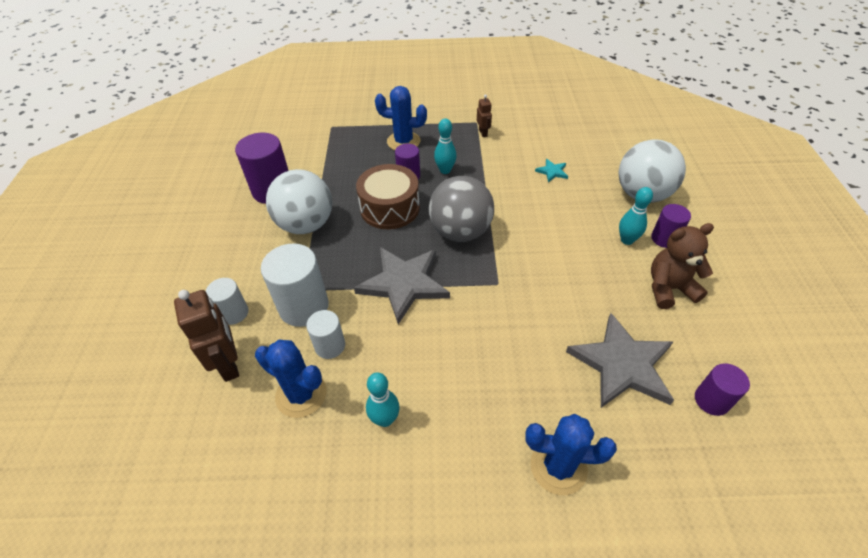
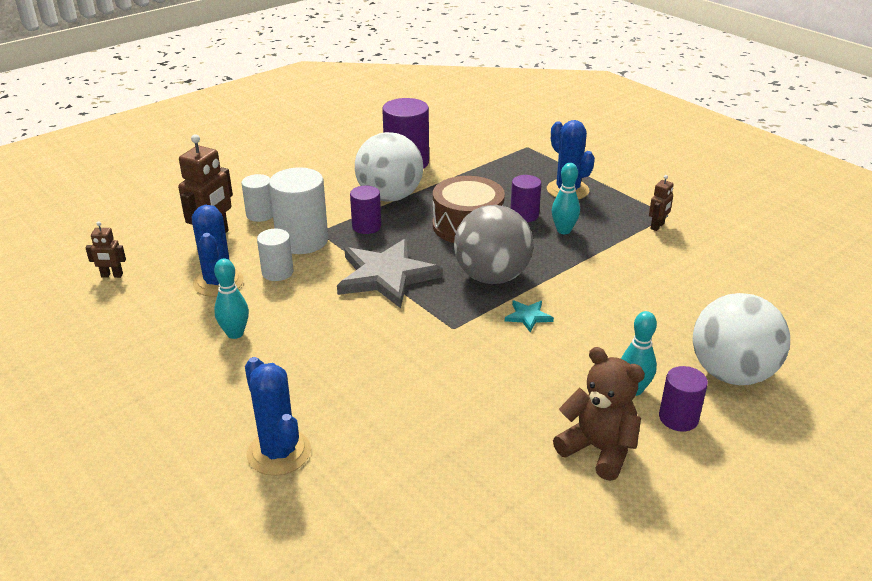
camera: 50 degrees right, 15 degrees down
(198, 476) = (112, 275): none -> brown robot
(552, 171) = (668, 294): turquoise star -> turquoise star (528, 316)
(622, 364) = (444, 451): grey star -> none
(711, 400) = (467, 538): purple cylinder -> purple cylinder (366, 226)

